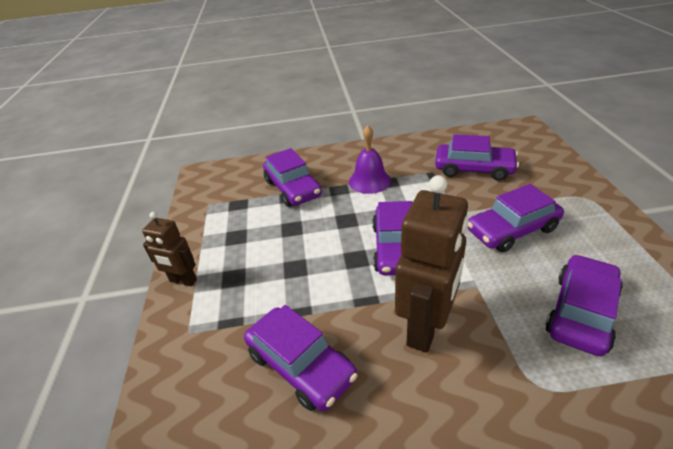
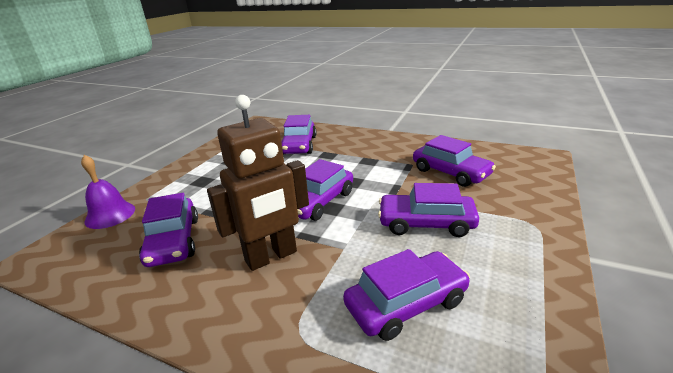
camera: 30 degrees right, 10 degrees down
(183, 281) = (176, 173): brown robot -> none
(369, 181) = (356, 156): purple bell -> purple bell (110, 215)

